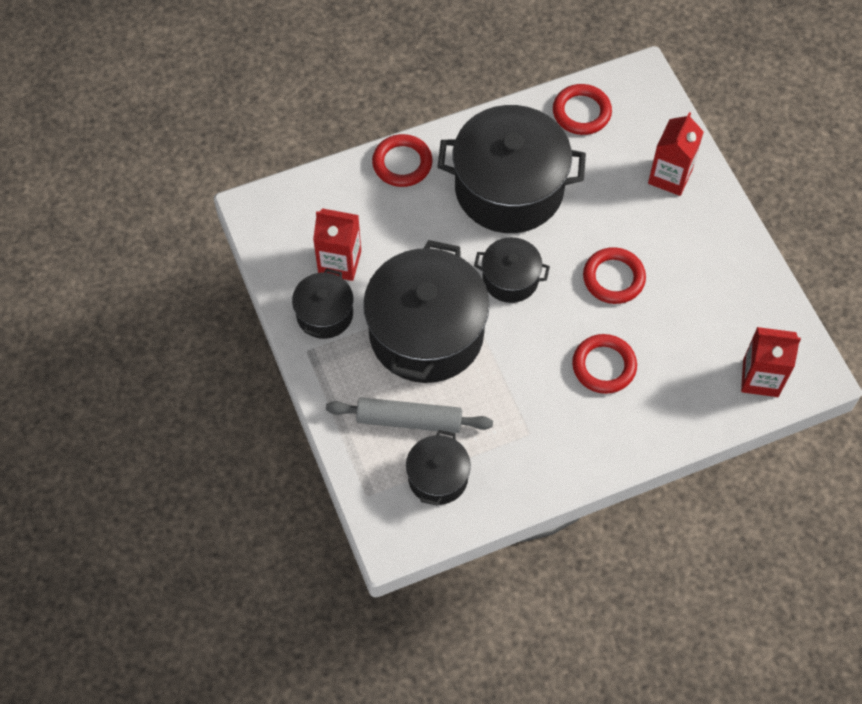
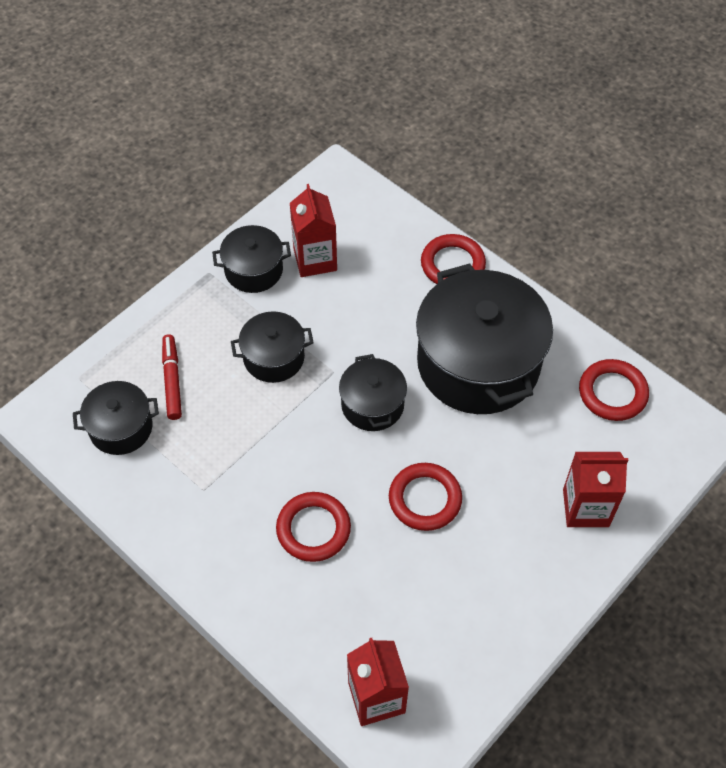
camera: 65 degrees right, 5 degrees down
(409, 420) = (172, 380): grey rolling pin -> red marker
(426, 333) = (274, 357): black pot -> black pot, size x0.50

